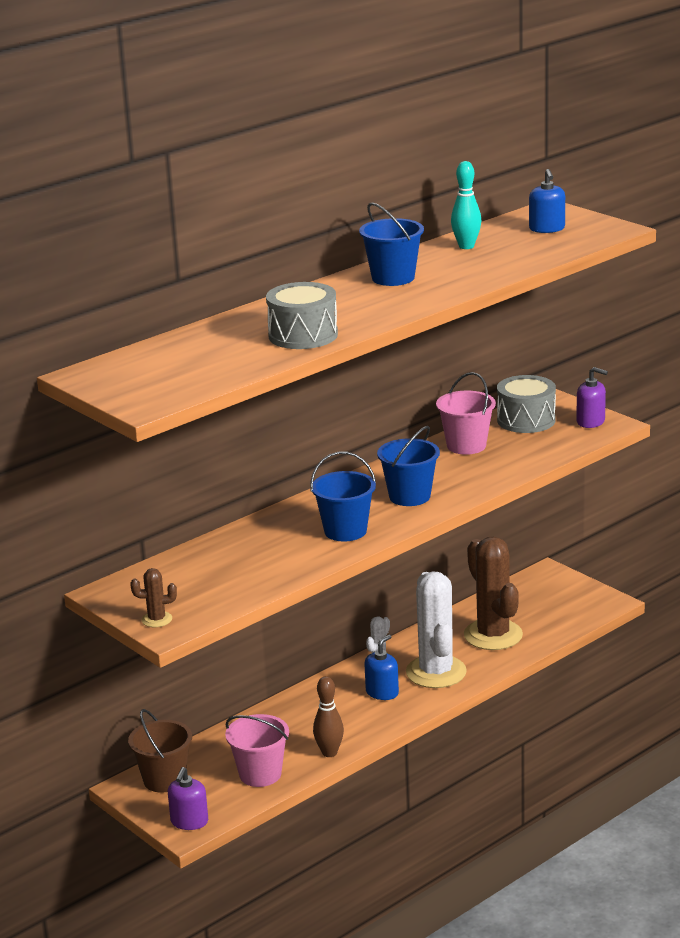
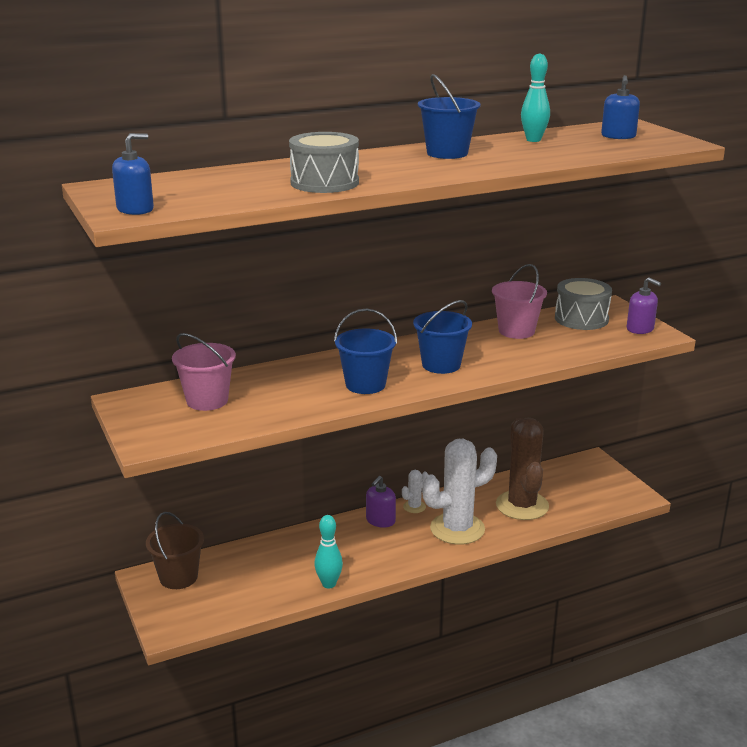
camera: 15 degrees right, 0 degrees up
(157, 619) = (146, 432): brown cactus -> none
(189, 821) = (175, 622): purple soap dispenser -> purple soap dispenser (380, 521)
(260, 774) = (259, 591): pink bucket -> pink bucket (207, 400)
(329, 753) = (329, 584): brown bowling pin -> turquoise bowling pin
(382, 692) = (402, 537): blue soap dispenser -> blue soap dispenser (135, 209)
(436, 672) = (457, 529): white cactus -> white cactus turned 60 degrees clockwise

